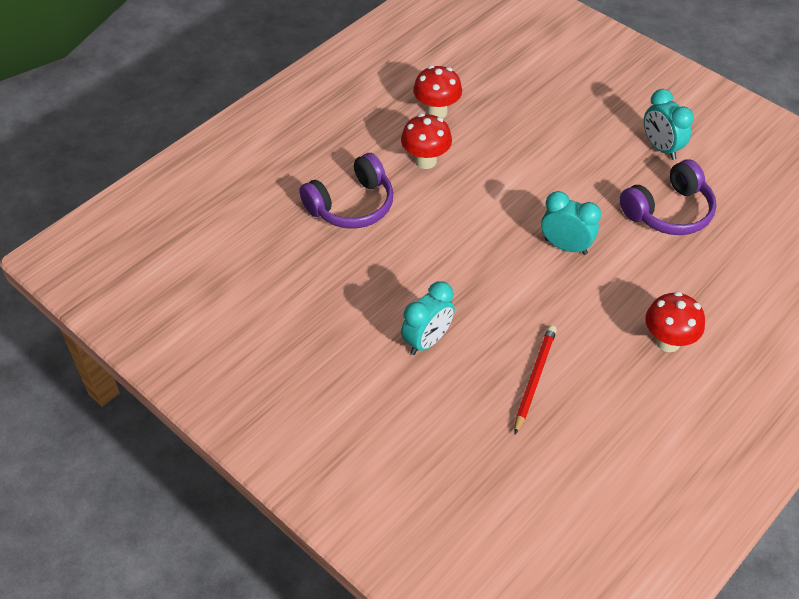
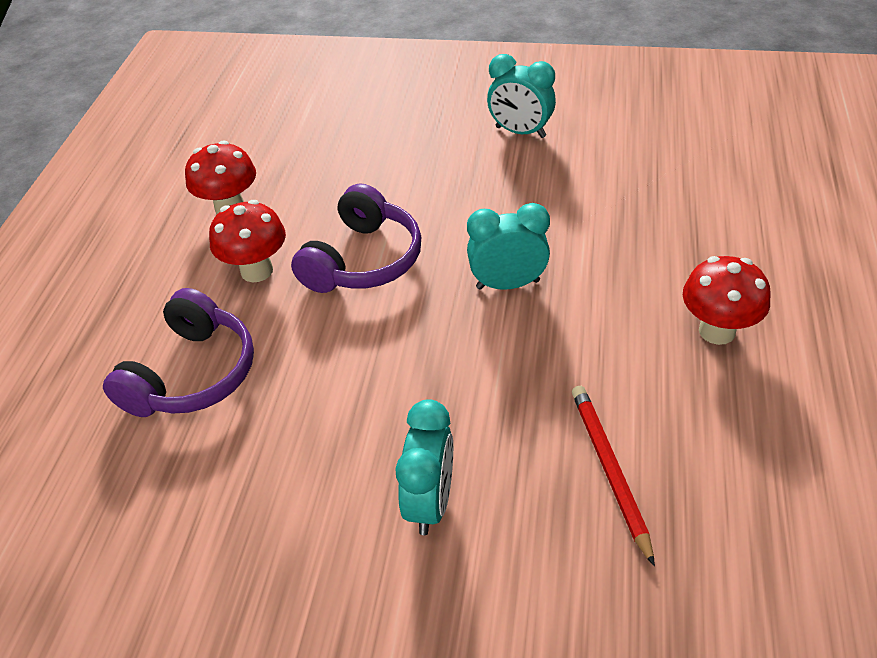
camera: 30 degrees left, 5 degrees down
(669, 212) = (586, 190): purple headphones -> purple headphones (363, 260)

